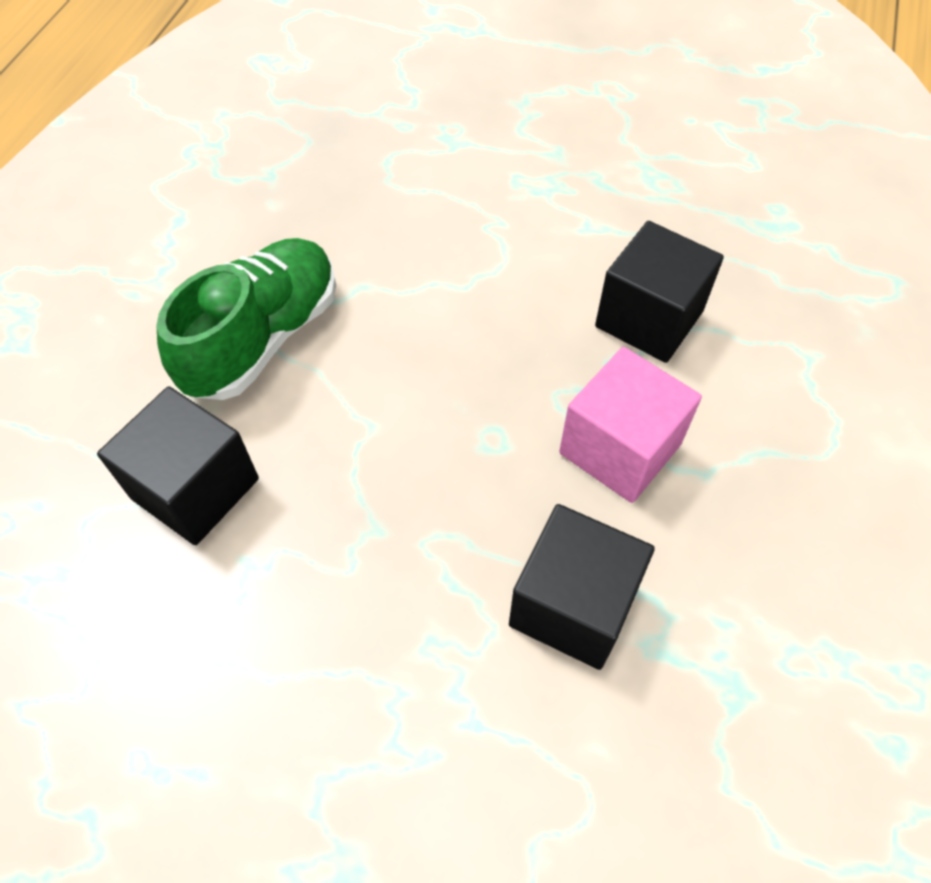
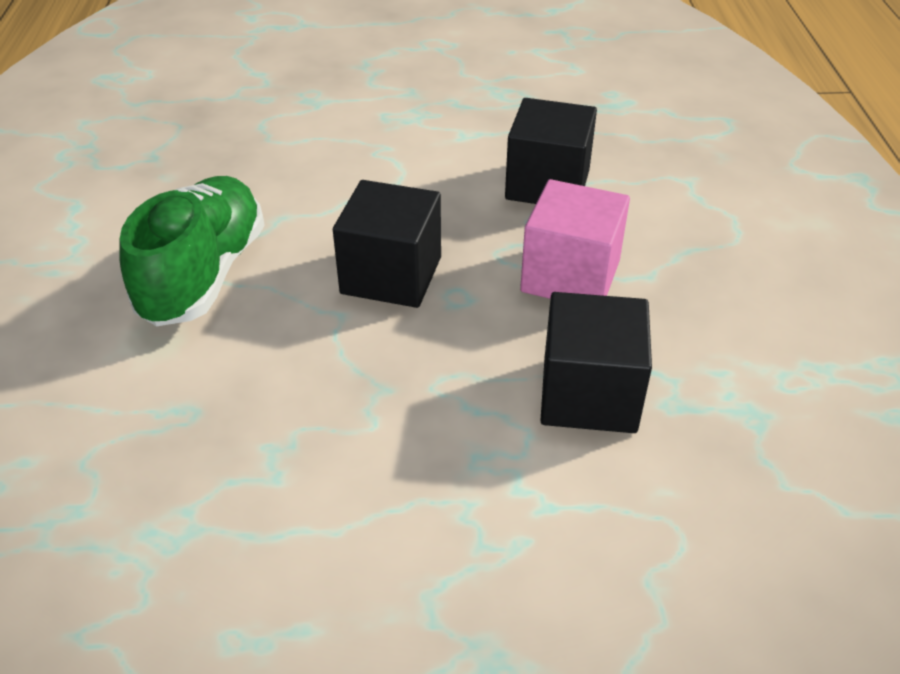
camera: 20 degrees left, 15 degrees down
(195, 488) = (189, 404): black cube -> black cube (391, 275)

